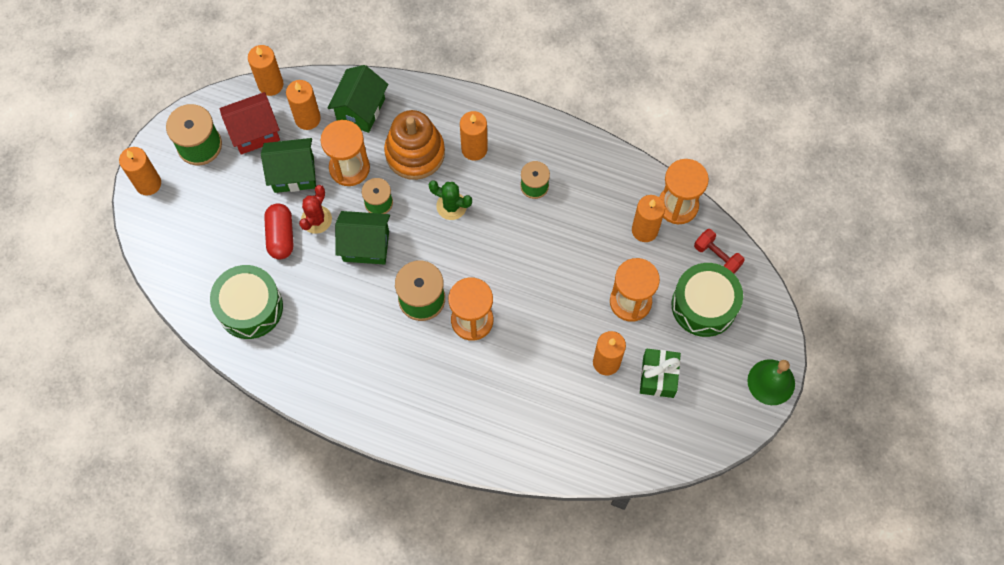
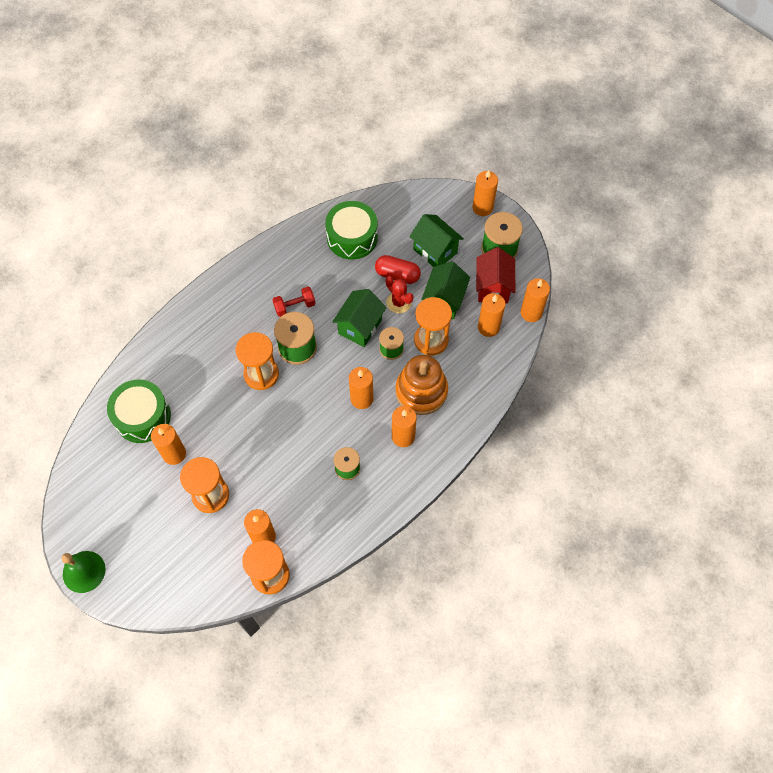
camera: 115 degrees right, 5 degrees down
(361, 110) = (479, 367): green house -> green house (435, 251)
(451, 206) = (361, 399): green cactus -> orange candle
(658, 376) = (140, 486): green gift -> none
(704, 305) = (175, 551): green drum -> green drum (142, 417)
(717, 257) = (208, 584): red dumbbell -> red dumbbell (294, 306)

